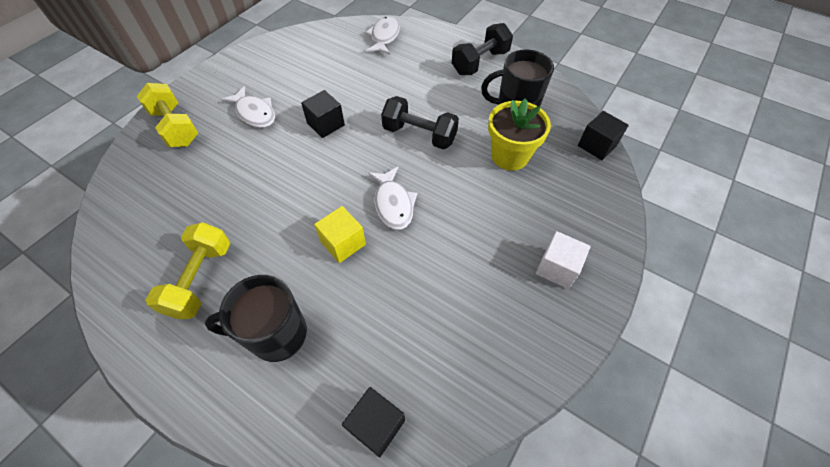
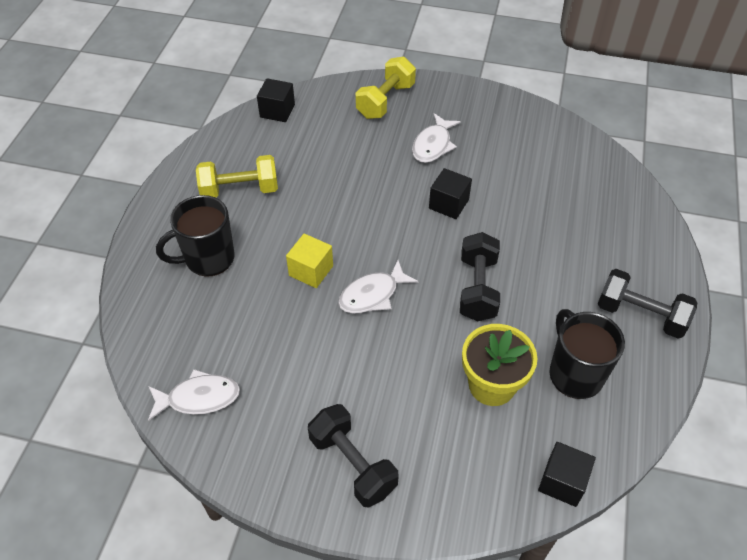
camera: 70 degrees right, 5 degrees down
(276, 334) = (208, 259): black mug -> black mug turned 90 degrees counterclockwise
(376, 425) = (152, 352): black cube -> black cube (277, 111)
(384, 37) = (621, 204): white fish -> white fish (199, 398)
(557, 268) = (352, 464): white cube -> black dumbbell

